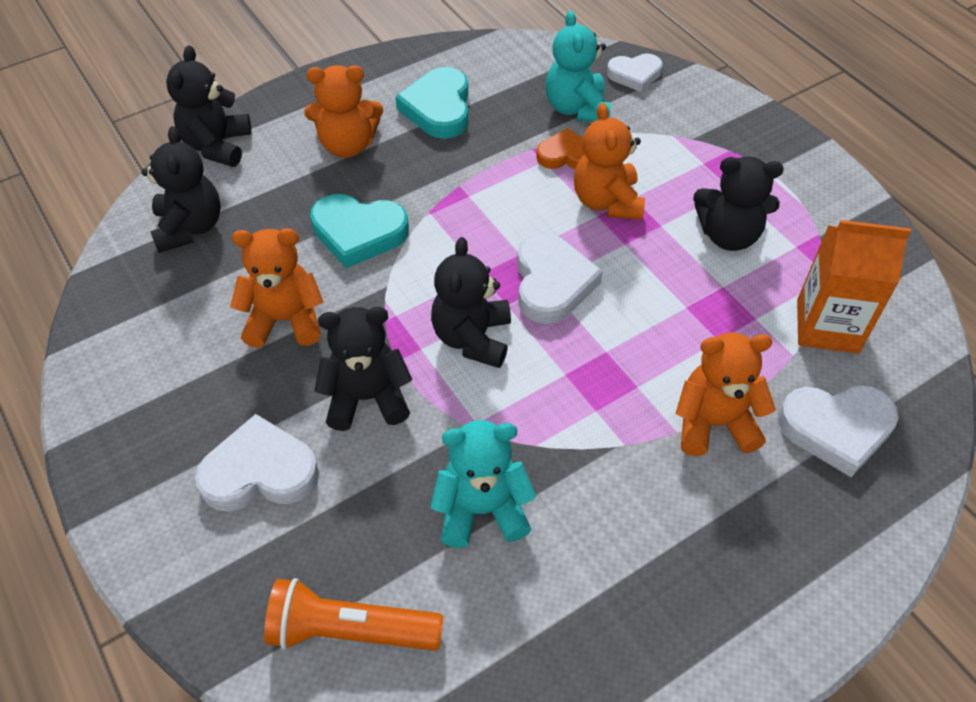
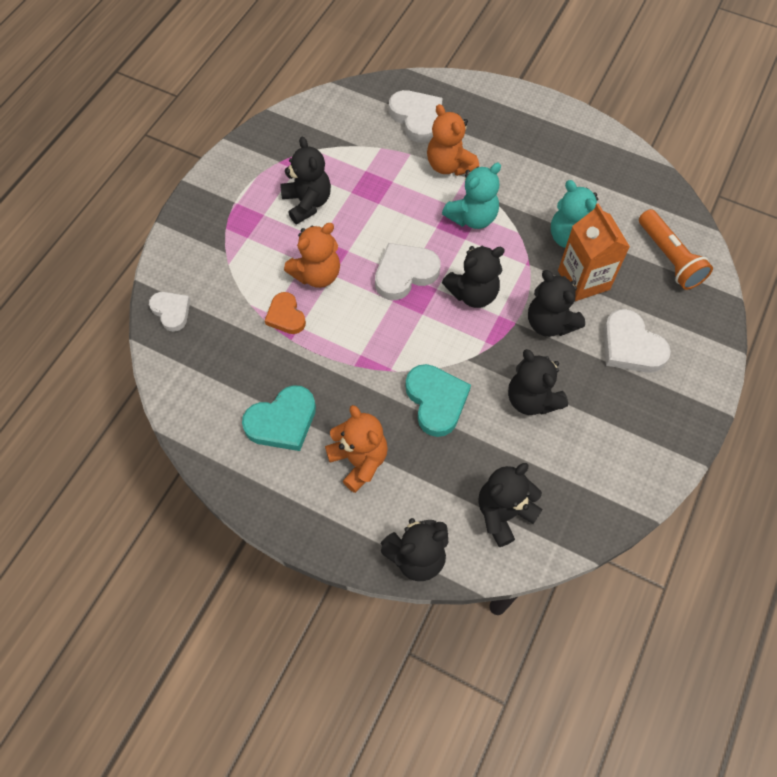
camera: 120 degrees left, 10 degrees up
(285, 320) = (532, 399): orange teddy bear -> black teddy bear
(577, 108) = (231, 331): turquoise teddy bear -> turquoise teddy bear (472, 217)
(827, 326) = (350, 139): orange carton -> orange carton (583, 280)

